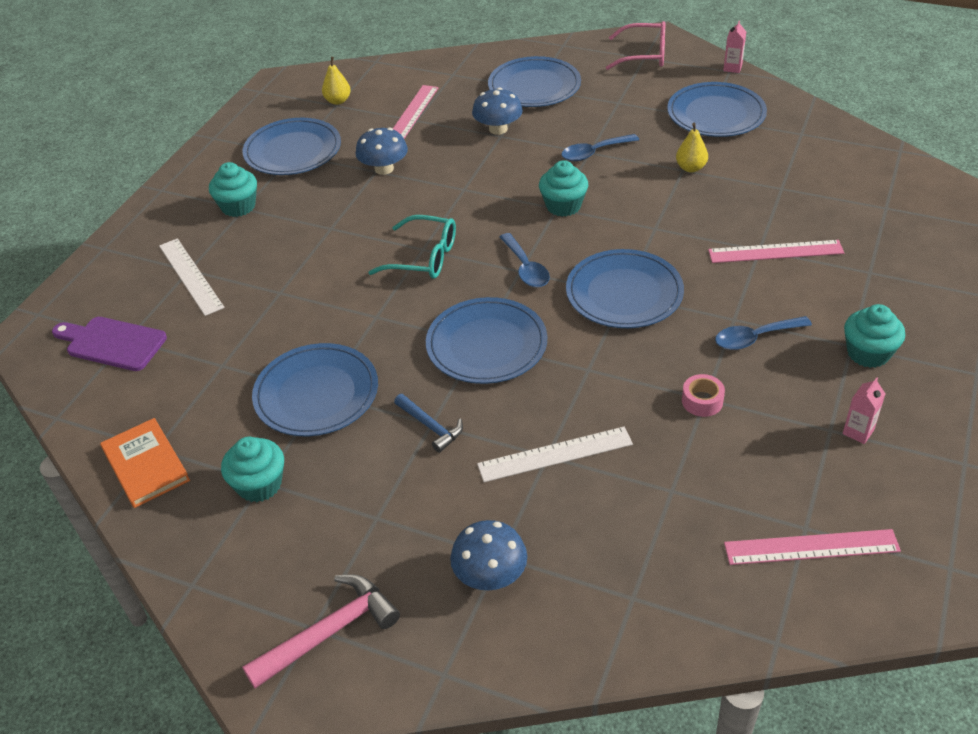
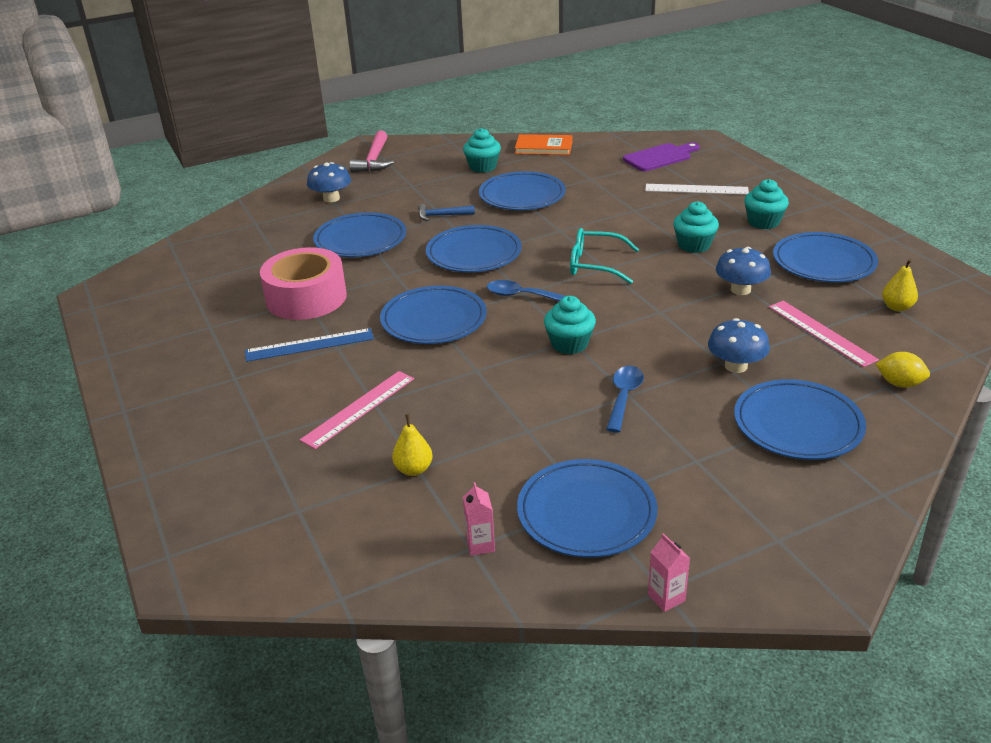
camera: 130 degrees right, 10 degrees down
(424, 257) = (595, 265): turquoise glasses -> turquoise glasses turned 45 degrees clockwise
(443, 71) = (899, 383): none -> yellow lemon
(555, 454) = (360, 239): white ruler -> blue plate
(644, 55) = (785, 543): pink glasses -> none
(690, 168) = (523, 436): yellow pear -> yellow pear (414, 469)
(702, 401) = (306, 298): pink tape -> pink tape, size x2.50
(755, 338) = (309, 345): blue spoon -> blue ruler
(811, 547) = (179, 278): pink ruler -> none
(858, 432) = (190, 334): pink carton -> pink carton (480, 545)
(868, 353) = (218, 379): turquoise cupcake -> turquoise cupcake (694, 245)

